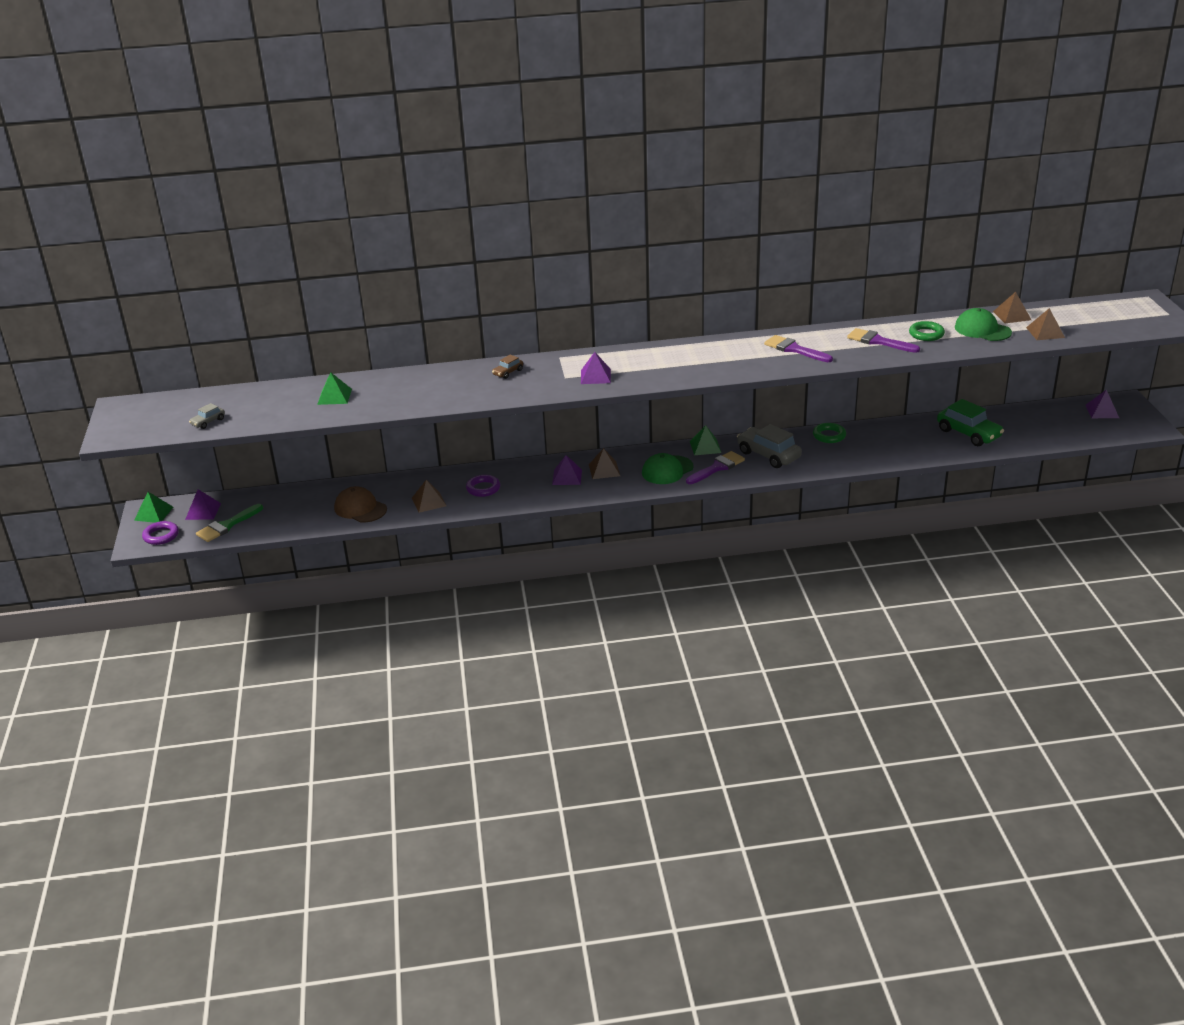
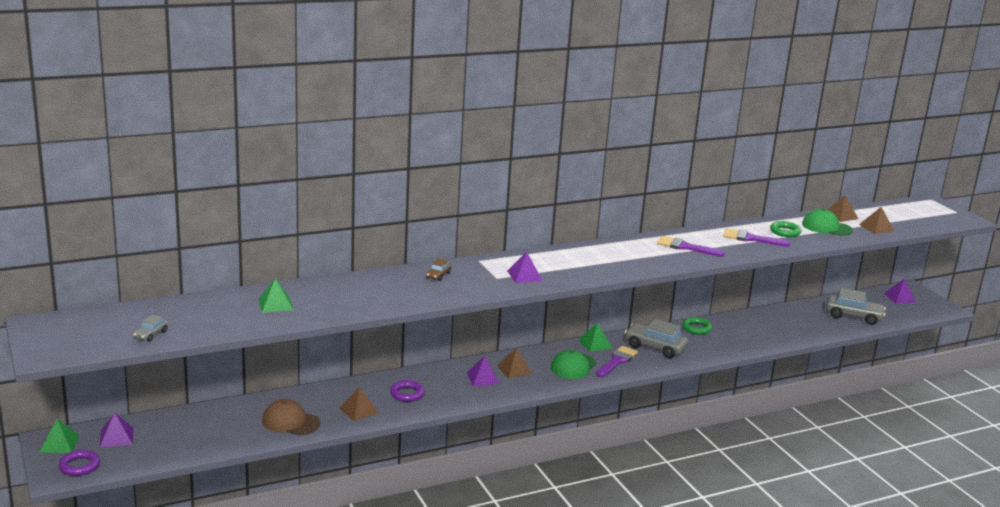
camera: 20 degrees left, 10 degrees down
(227, 525) = (151, 449): green brush -> none
(968, 433) = (809, 320): green car -> none
(1026, 431) = (853, 316): none -> grey car

